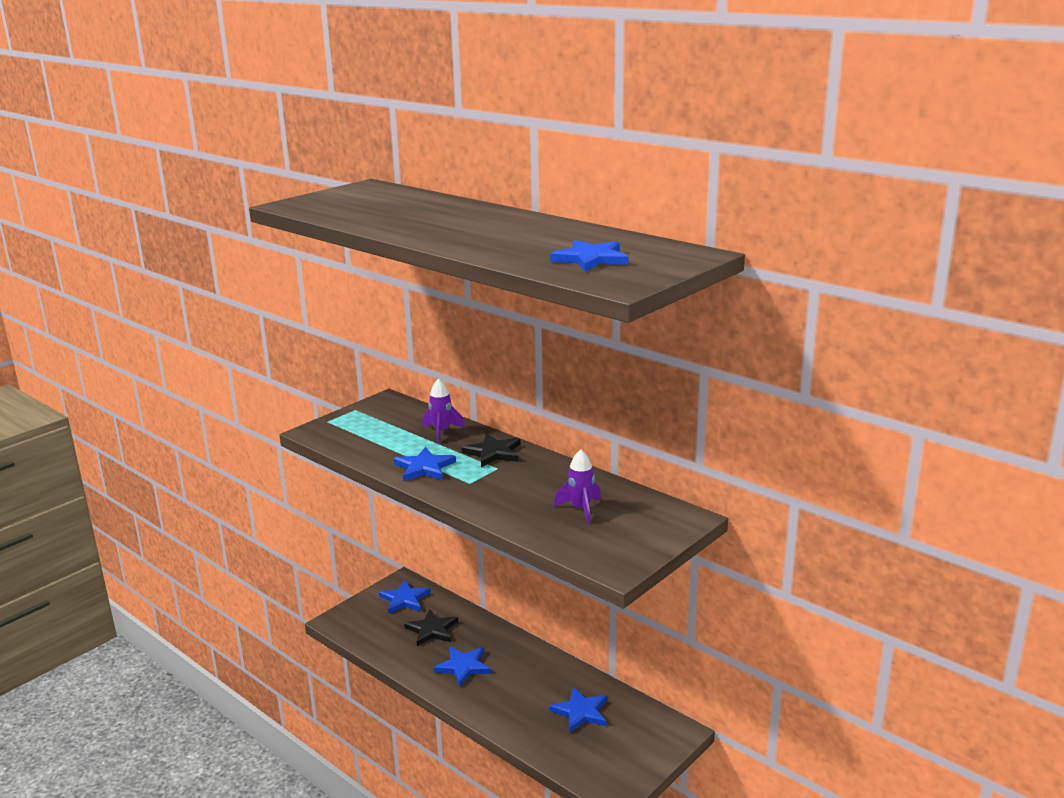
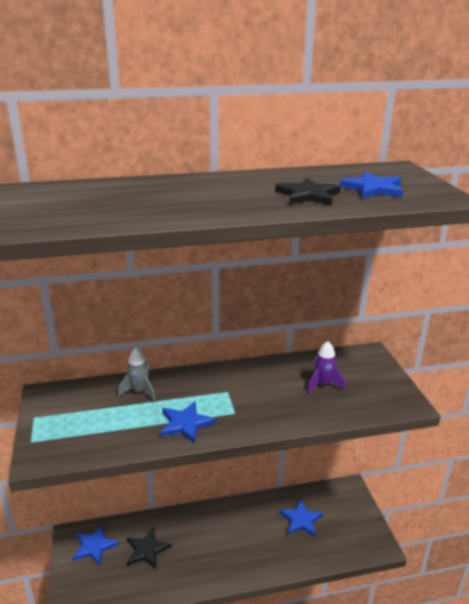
camera: 55 degrees left, 5 degrees up
(442, 432) = (139, 391): purple rocket -> grey rocket
(463, 666) = (204, 554): blue star -> none
(493, 453) = (203, 383): black star -> black star (308, 195)

